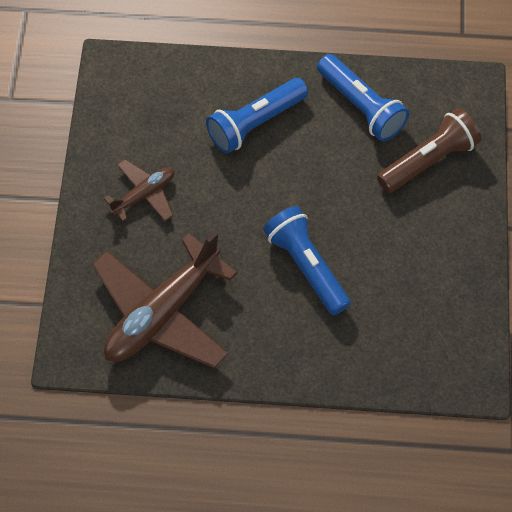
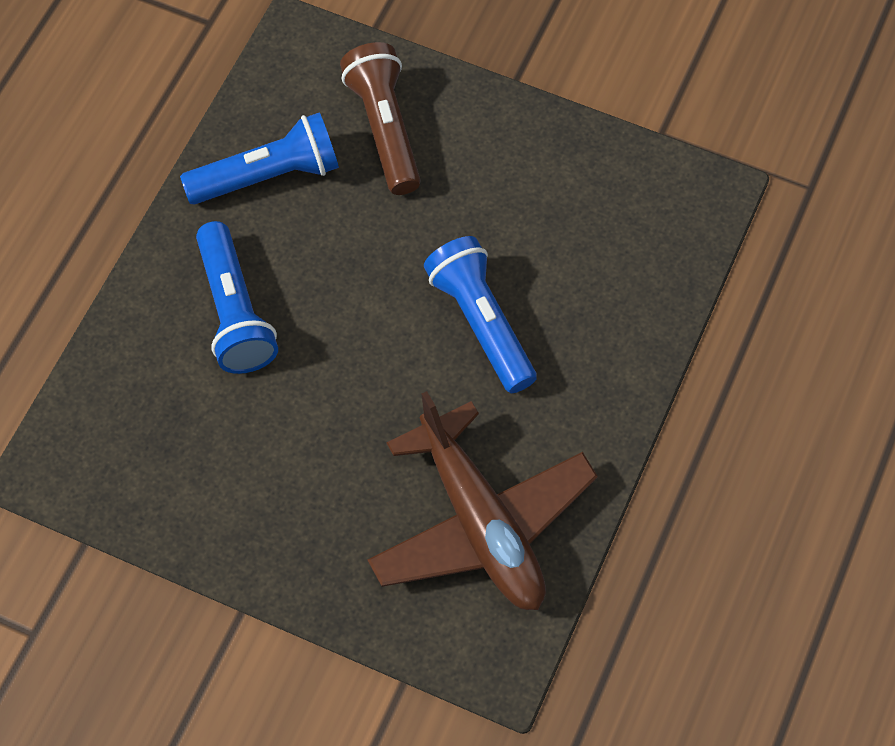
camera: 70 degrees left, 0 degrees up
(144, 194) = (286, 491): brown plane -> none
(306, 266) = (481, 323): blue flashlight -> blue flashlight turned 75 degrees clockwise

